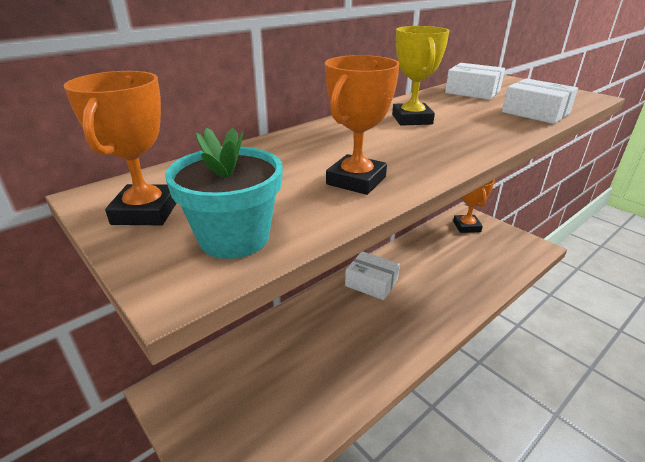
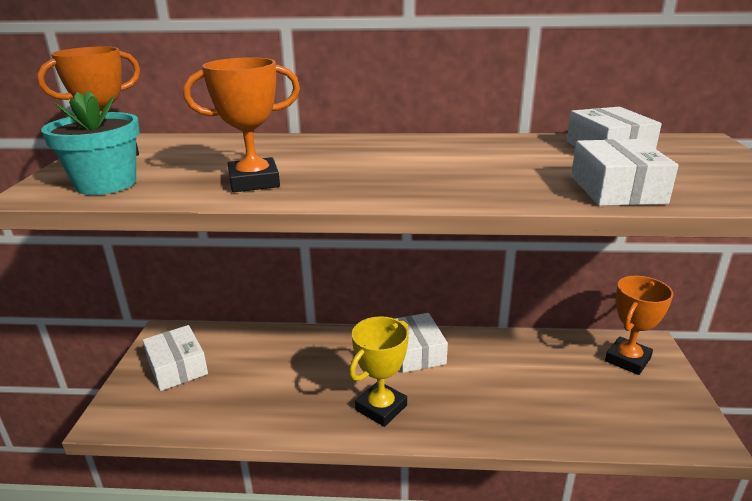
camera: 45 degrees right, 5 degrees down
(222, 407) = (177, 367): none -> white box
(412, 119) = (443, 155): yellow trophy -> yellow trophy (381, 408)

